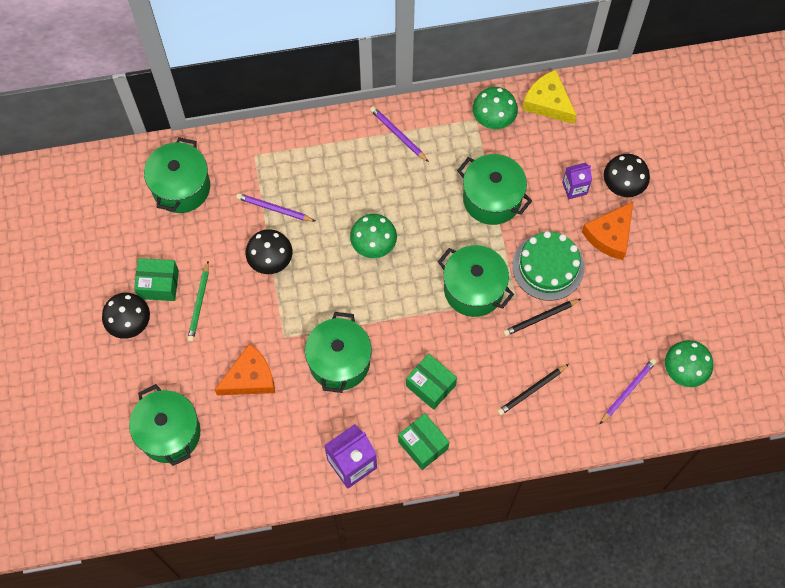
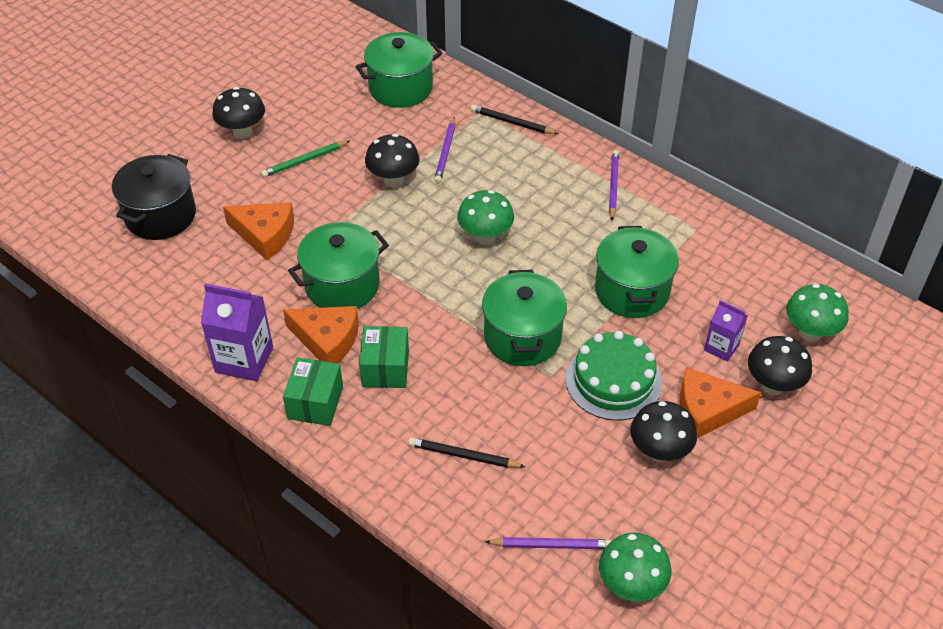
camera: 50 degrees right, 20 degrees down
(159, 284) = (296, 127): green box -> none
(169, 433) = (160, 216): green pot -> black pot
(274, 209) = (445, 152): purple pencil -> purple pencil turned 150 degrees counterclockwise
(378, 403) = (327, 340): none -> orange cheese
(493, 119) = (712, 241): green mushroom -> green mushroom (810, 333)
(540, 318) = (550, 411): black pencil -> black pencil (512, 122)
(548, 102) = (782, 269): yellow cheese -> none
(615, 284) = (659, 451): none -> black mushroom

